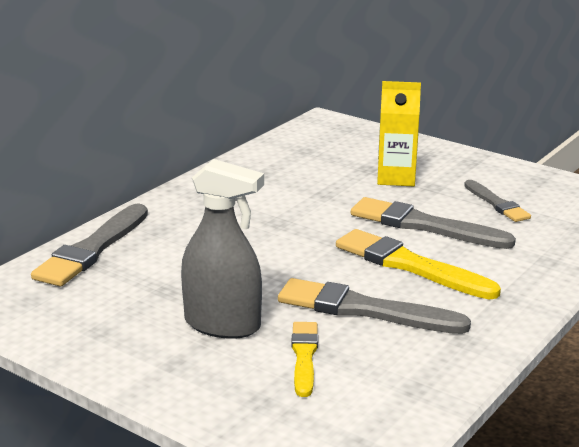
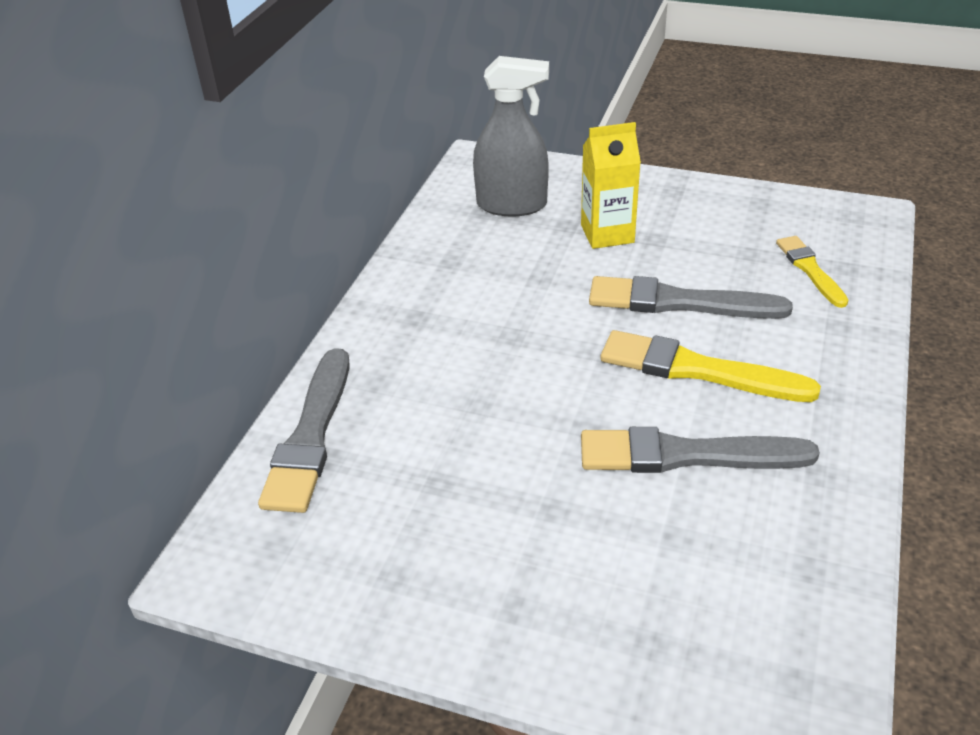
camera: 15 degrees left, 15 degrees up
(222, 324) = (537, 524): grey spray bottle -> grey spray bottle (512, 205)
(304, 356) = (660, 552): yellow brush -> yellow brush (810, 270)
(497, 204) = (737, 250): grey brush -> none

